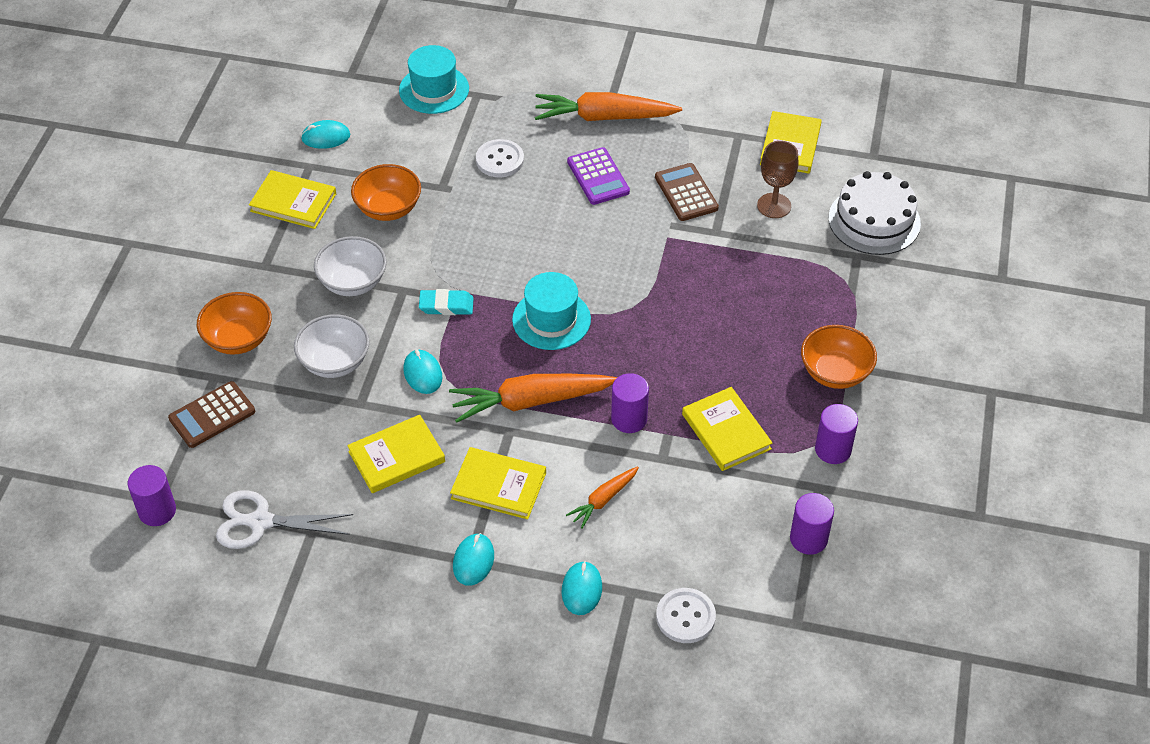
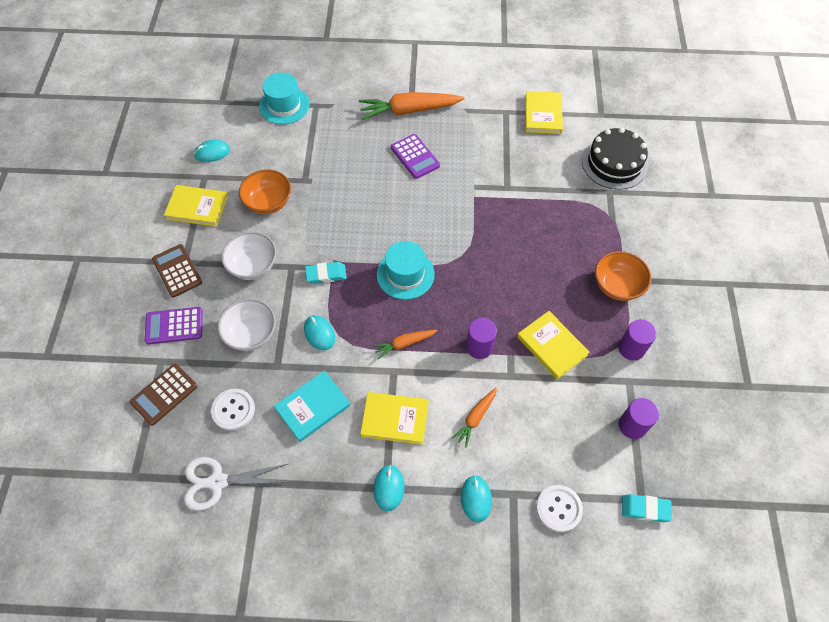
camera: 10 degrees left, 10 degrees up
(157, 511) = (134, 486): purple cylinder -> none
(238, 339) = (174, 326): orange bowl -> purple calculator
(396, 457) = (313, 407): yellow book -> turquoise book
(500, 160) = (342, 153): white button -> white button (233, 410)
(530, 401) = (404, 344): orange carrot -> orange carrot, size x0.53
(686, 193) = (479, 160): brown calculator -> brown calculator (177, 271)
(774, 206) = (543, 162): brown goblet -> none
(798, 634) = (645, 509): none -> turquoise eraser
(874, 220) = (614, 163): white cake -> black cake

